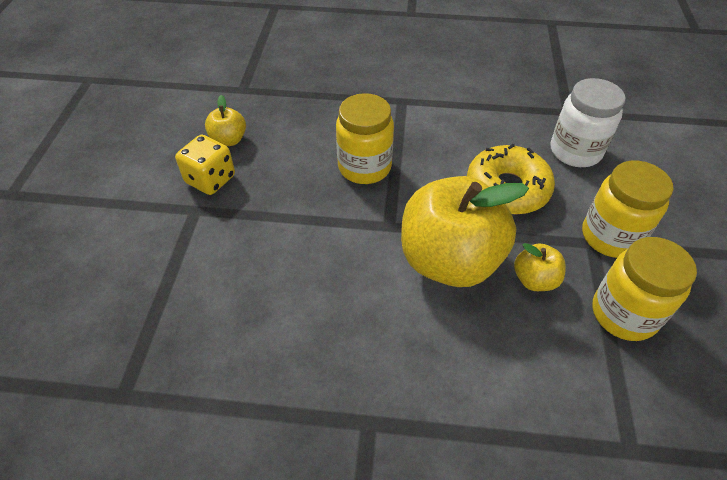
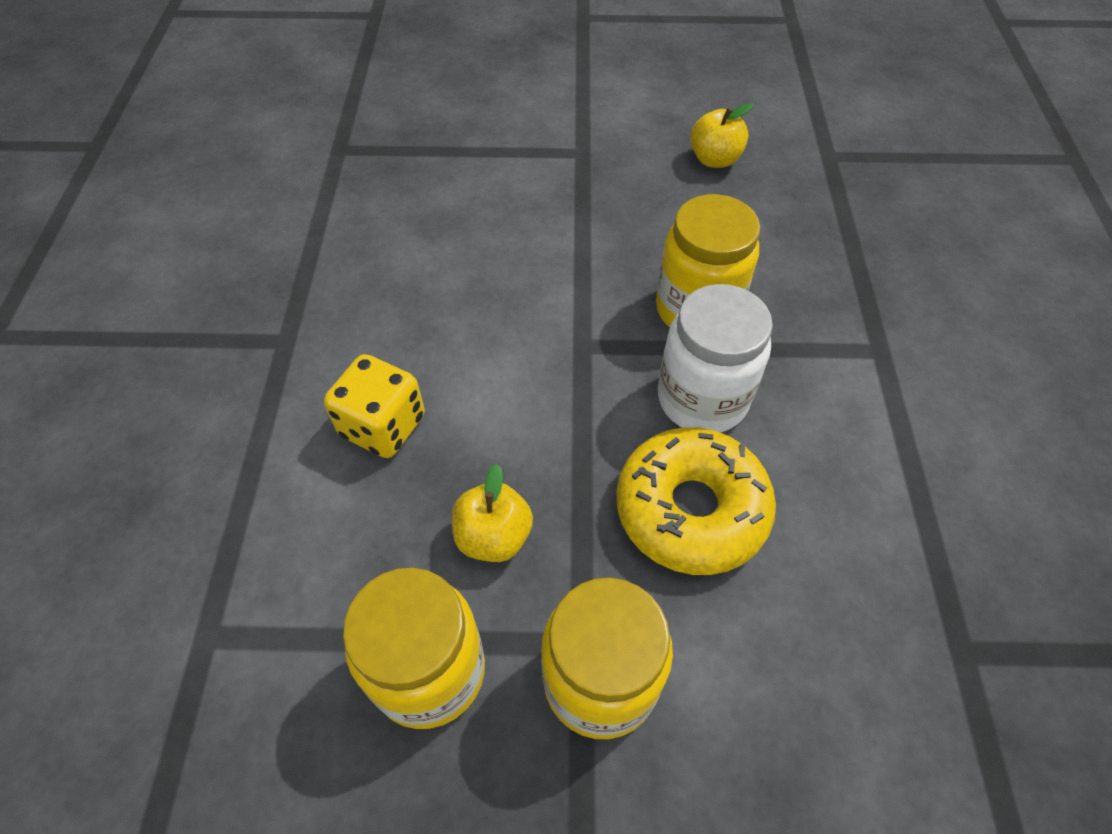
camera: 85 degrees right, 5 degrees up
(210, 179) = (636, 155): yellow dice -> yellow dice (383, 426)
(449, 260) = (523, 420): yellow apple -> none
(575, 151) = (829, 648): white jar -> white jar (702, 399)

